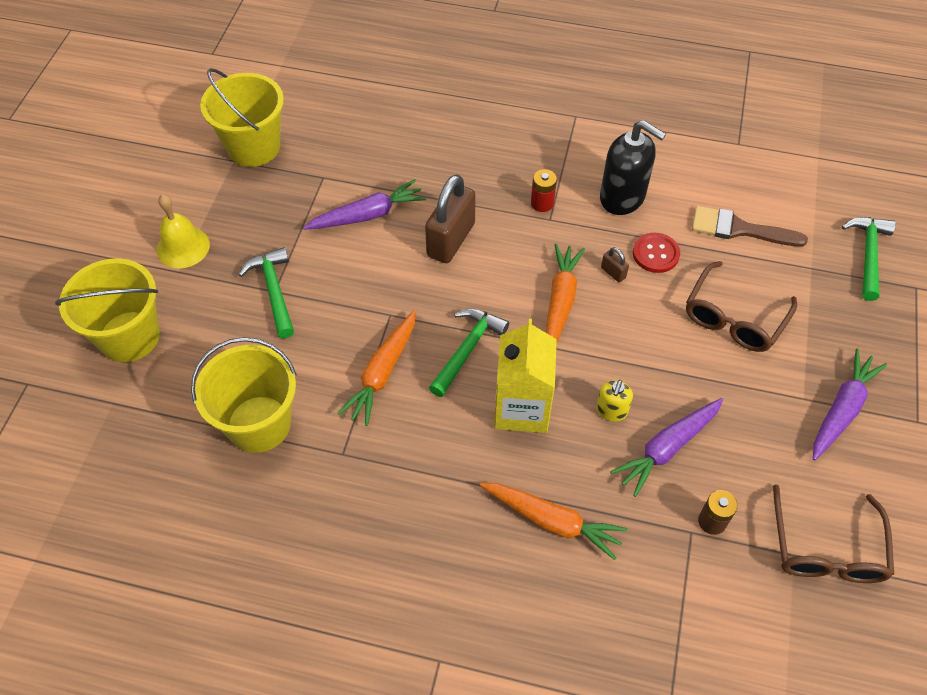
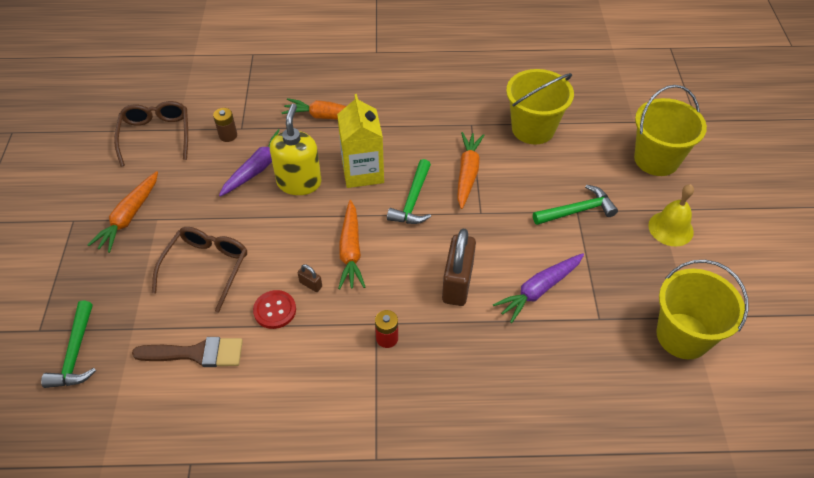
camera: 165 degrees right, 5 degrees down
(274, 291) = (577, 211): green hammer -> green hammer turned 75 degrees counterclockwise
(611, 411) = (299, 182): yellow soap dispenser -> yellow soap dispenser, size x1.96
(622, 197) = (311, 363): black soap dispenser -> none
(842, 409) = (129, 217): purple carrot -> orange carrot

